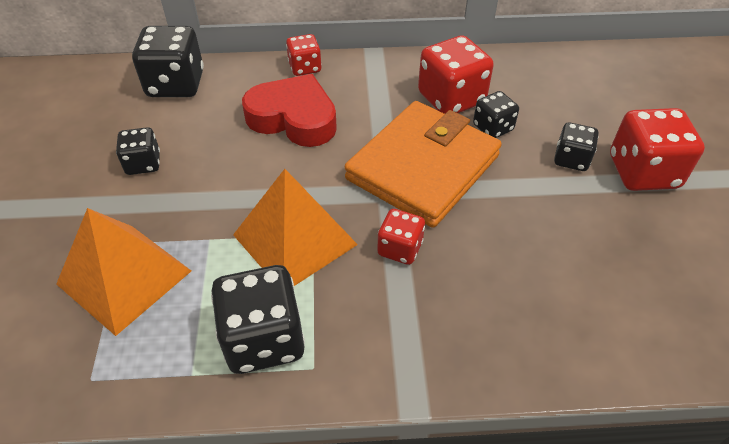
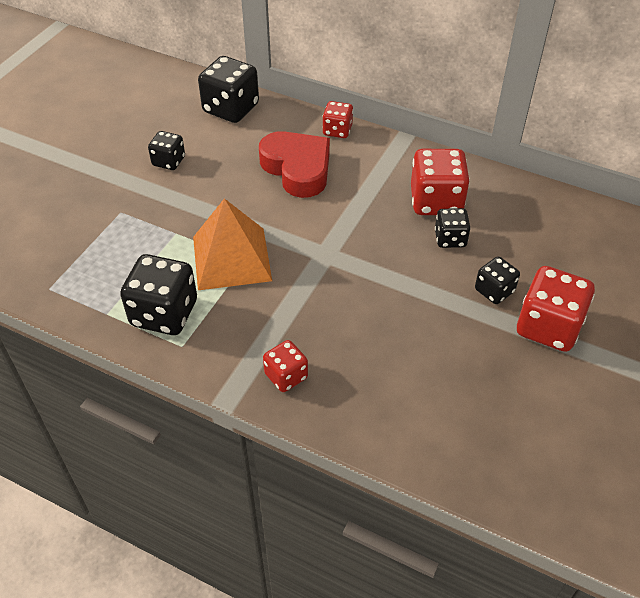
camera: 30 degrees right, 0 degrees up
(124, 277) = (107, 235): orange pyramid -> none
(400, 248) = (299, 297): red dice -> red dice (286, 376)
(423, 167) = (366, 246): orange wallet -> none

